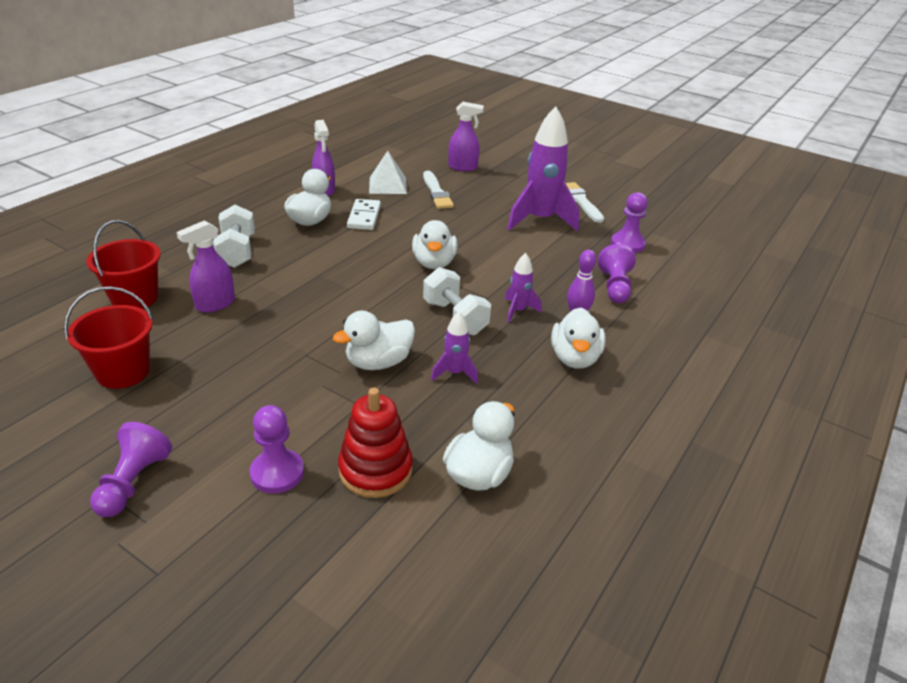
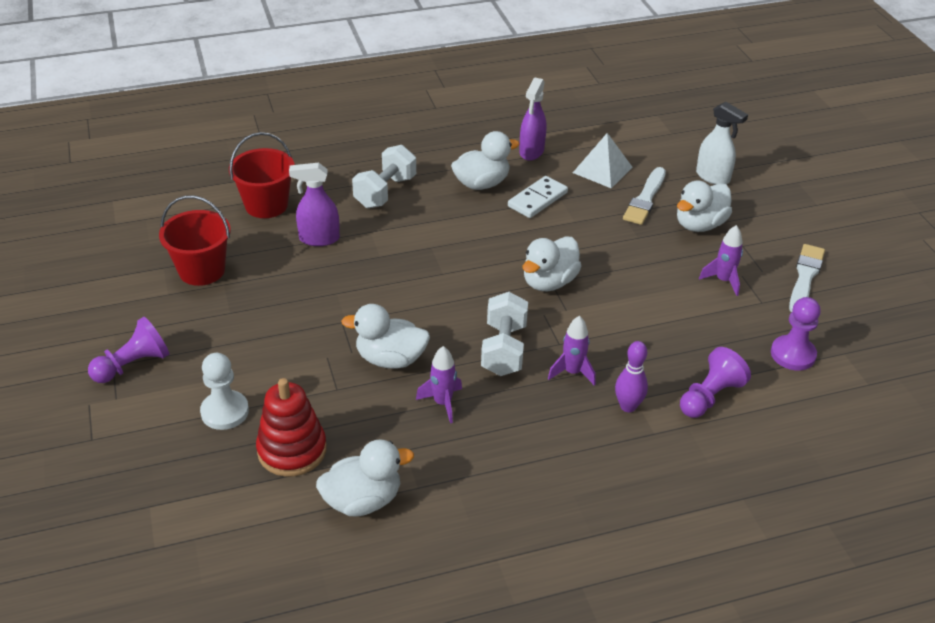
camera: 40 degrees right, 5 degrees up
(277, 473) = (225, 412): purple pawn -> white pawn
(463, 167) = (713, 177): purple spray bottle -> white spray bottle
(540, 220) = (723, 281): purple rocket -> purple rocket, size x0.48
(574, 358) = (569, 448): white duck -> white duck (699, 225)

